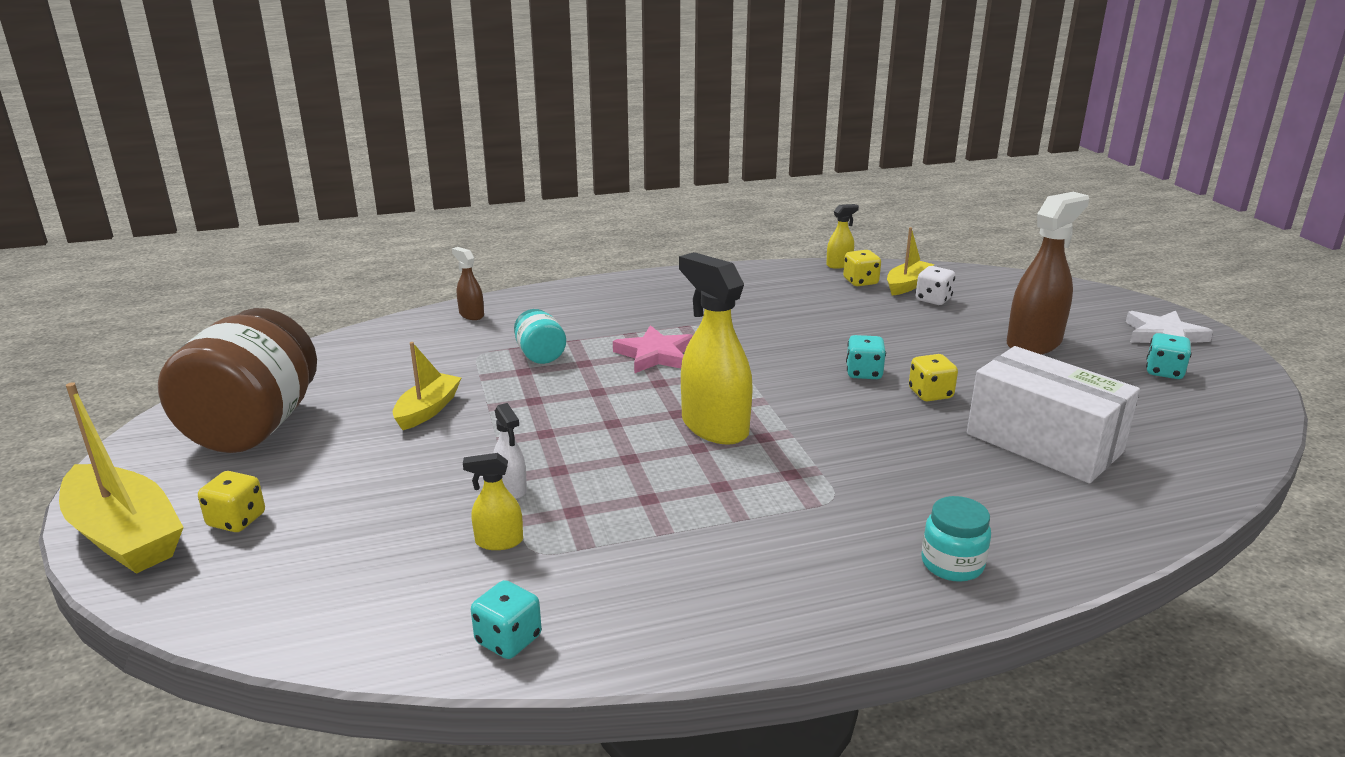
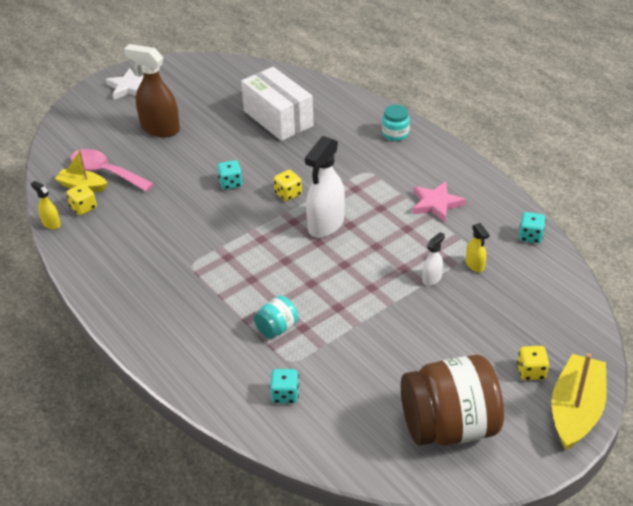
camera: 110 degrees left, 15 degrees up
(427, 410) = (378, 350): yellow boat -> none
(471, 315) = (228, 396): brown spray bottle -> none
(655, 355) = (248, 273): pink star -> pink star (436, 204)
(714, 427) = (325, 224): yellow spray bottle -> white spray bottle
(930, 394) = (244, 157): yellow dice -> yellow dice (288, 194)
(933, 299) = (105, 172): white dice -> pink spoon
(1044, 443) = (278, 118): white box -> white box turned 60 degrees counterclockwise
(1164, 372) = (178, 87): turquoise dice -> turquoise dice (285, 395)

